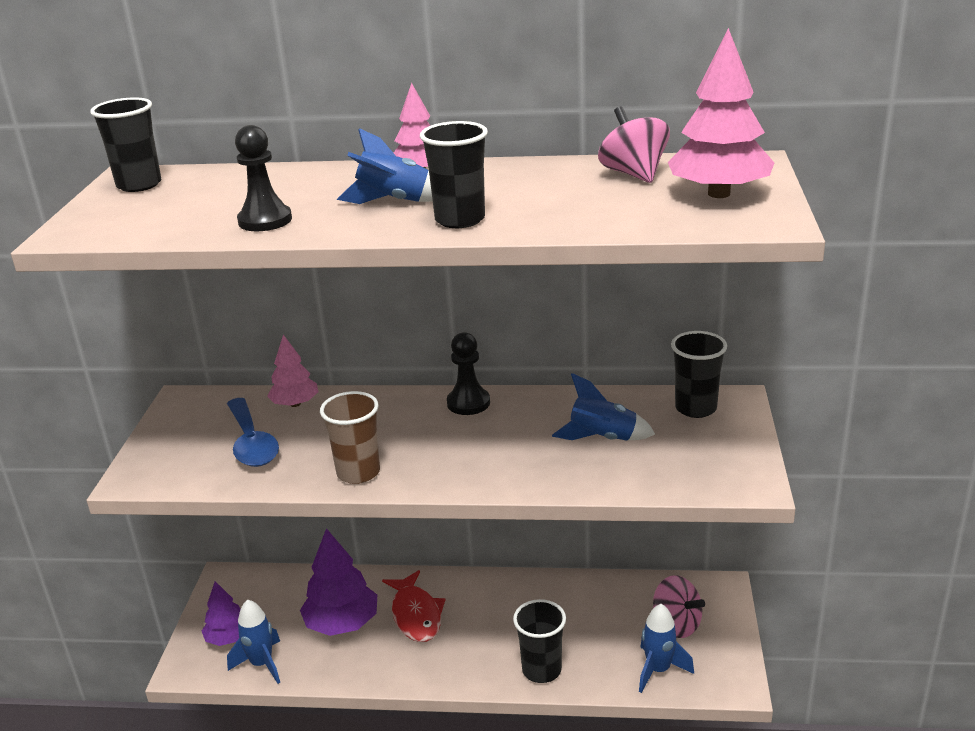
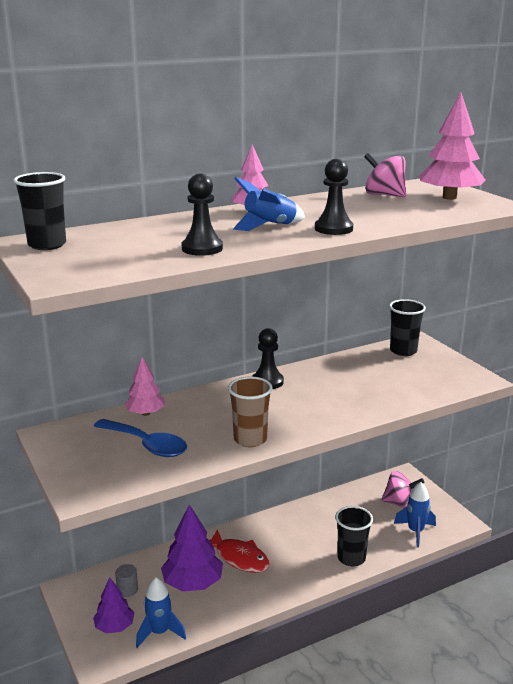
camera: 35 degrees left, 5 degrees down
(275, 603) = (127, 590): none -> grey cylinder
(460, 220) = (333, 229): black cup -> black pawn
(602, 438) = (374, 379): blue rocket -> none

